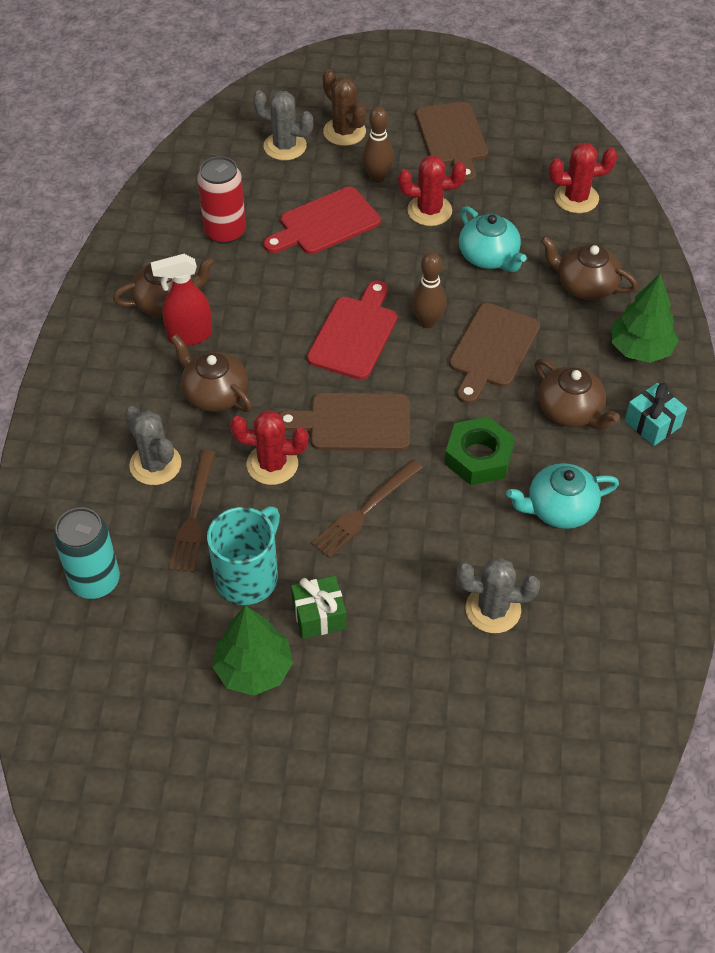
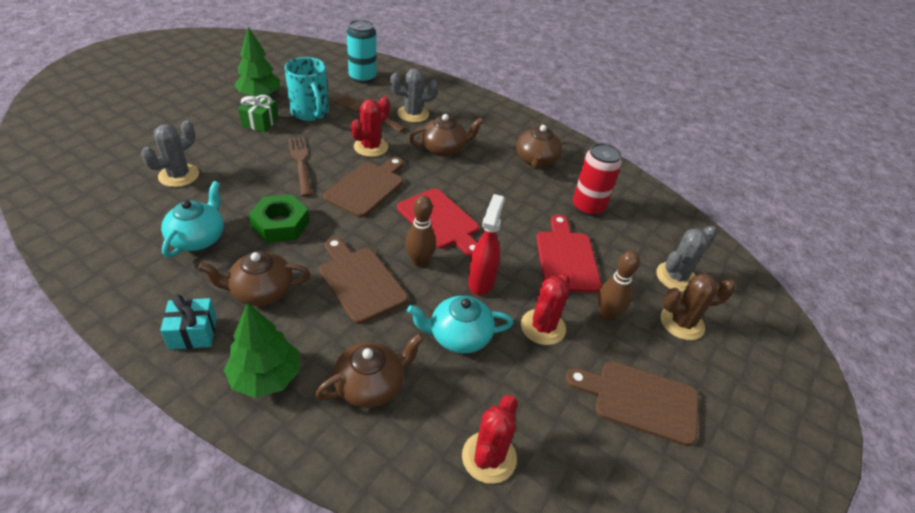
camera: 115 degrees right, 10 degrees down
(189, 335) = (499, 157): red spray bottle -> red spray bottle (481, 281)

